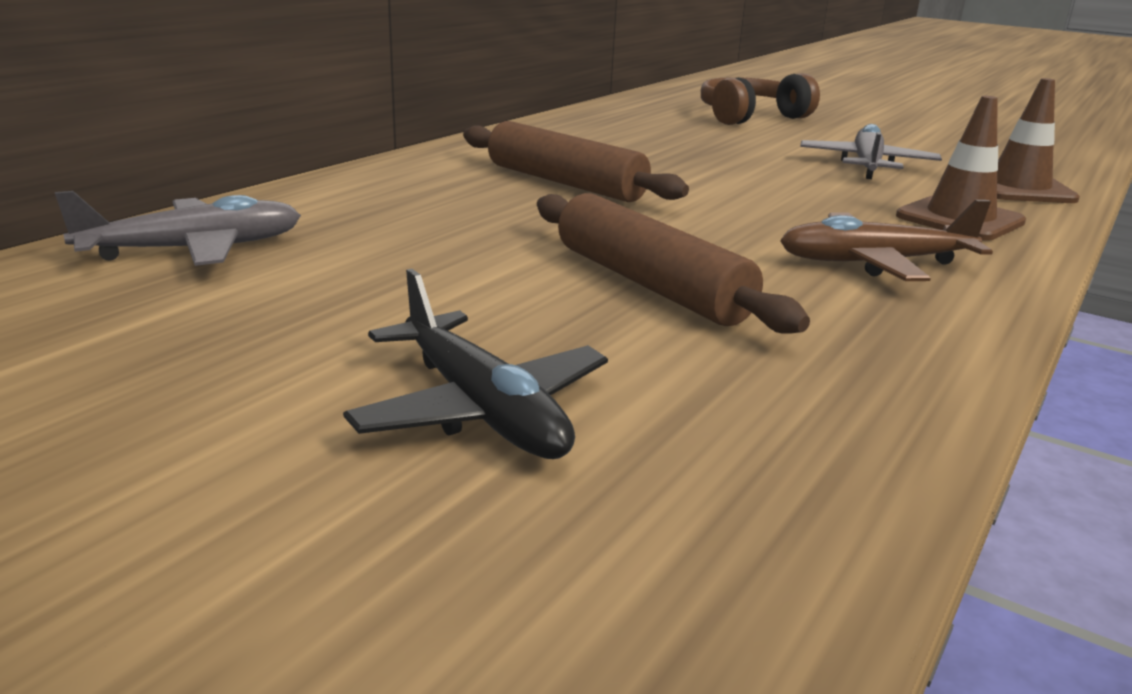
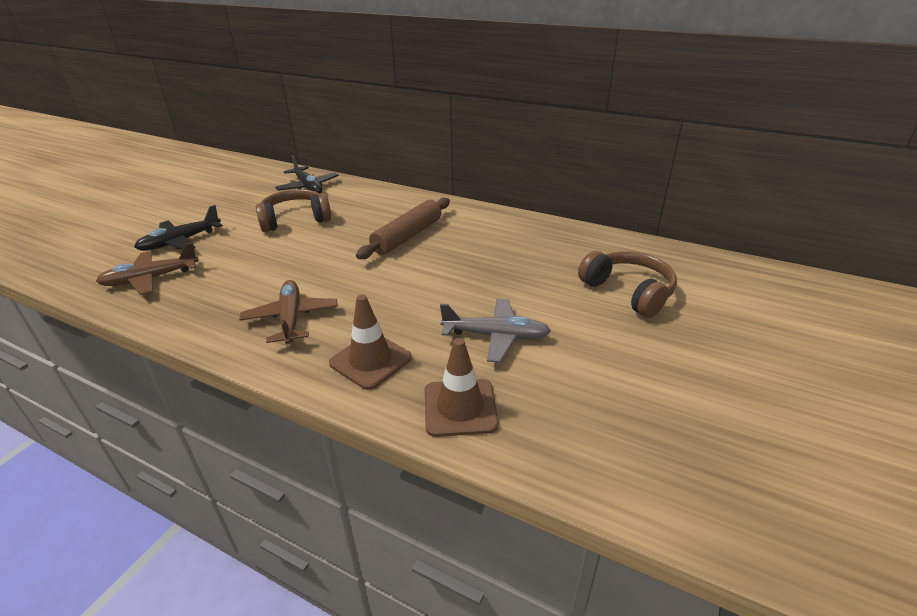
camera: 85 degrees right, 10 degrees up
(194, 249) = (308, 187): grey plane -> black plane
(420, 263) = (295, 220): none -> brown headphones
(650, 284) = (269, 262): brown rolling pin -> none
(736, 430) = (151, 279): none -> brown plane

